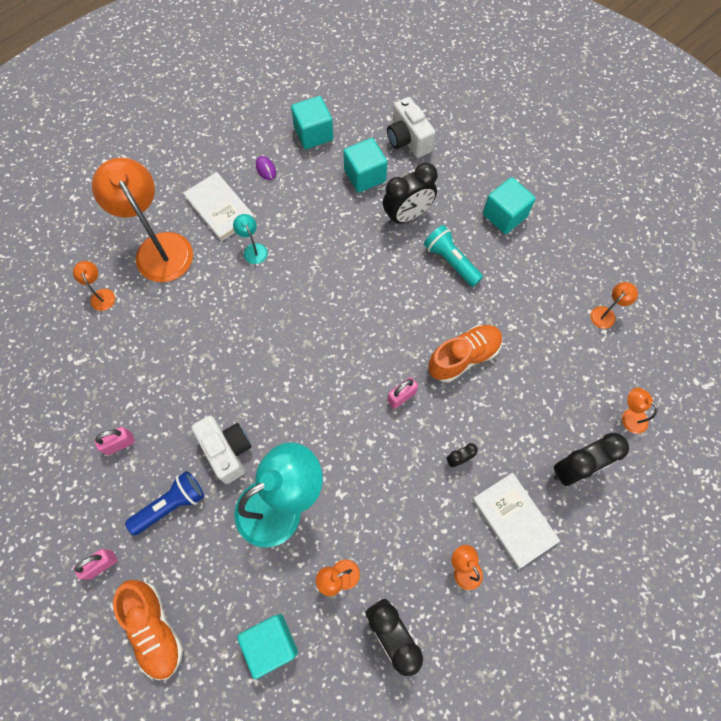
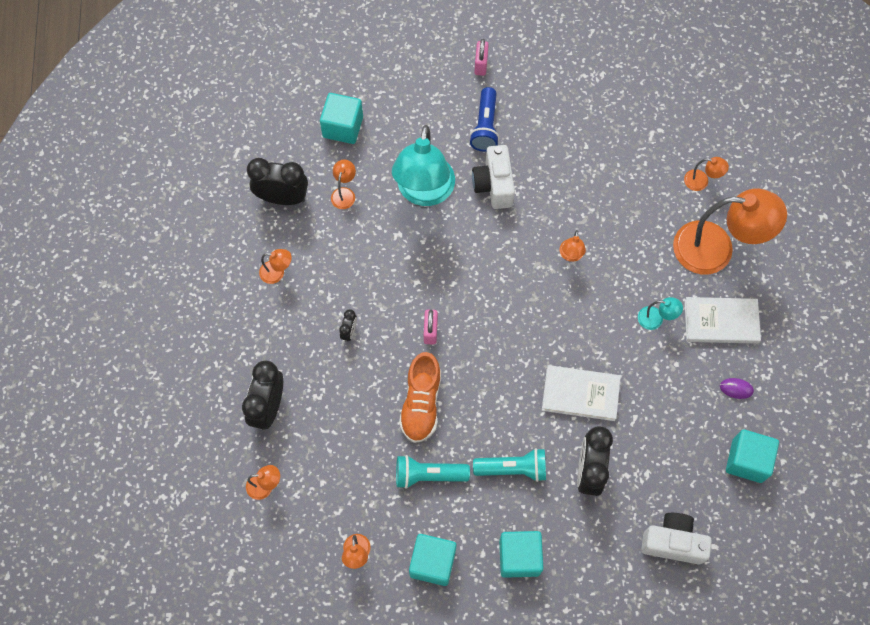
camera: 130 degrees right, 0 degrees up
(120, 444) = (559, 122): pink padlock -> none
(155, 629) = (412, 70): orange shoe -> none
(227, 451) = (494, 185): white camera -> white camera turned 75 degrees clockwise
(247, 342) = (571, 255): none -> orange lamp
(365, 176) = (661, 469): turquoise cube -> turquoise cube (432, 562)
(508, 311) = (428, 475): none -> turquoise flashlight
(514, 520) = (276, 332): white book -> white book (580, 394)

